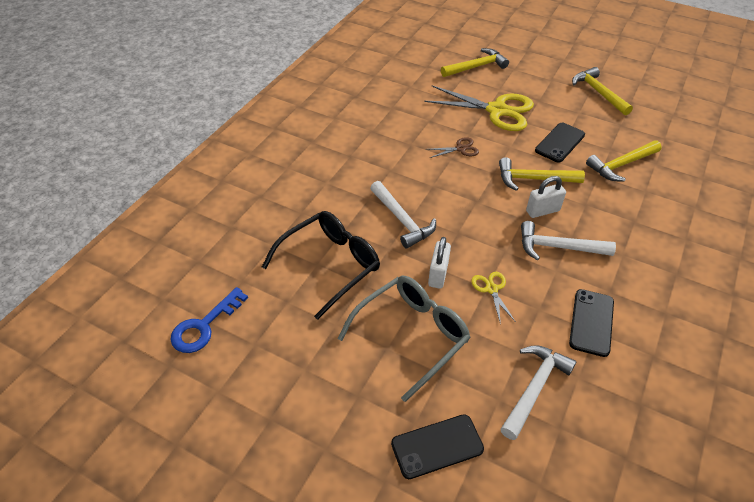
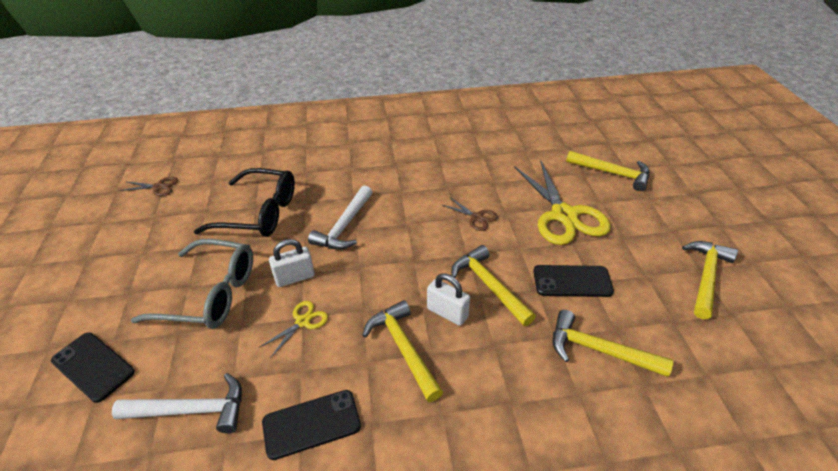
camera: 55 degrees right, 5 degrees down
(204, 326) = (158, 187): blue key -> brown scissors
(558, 247) = (403, 348): white hammer -> yellow hammer

